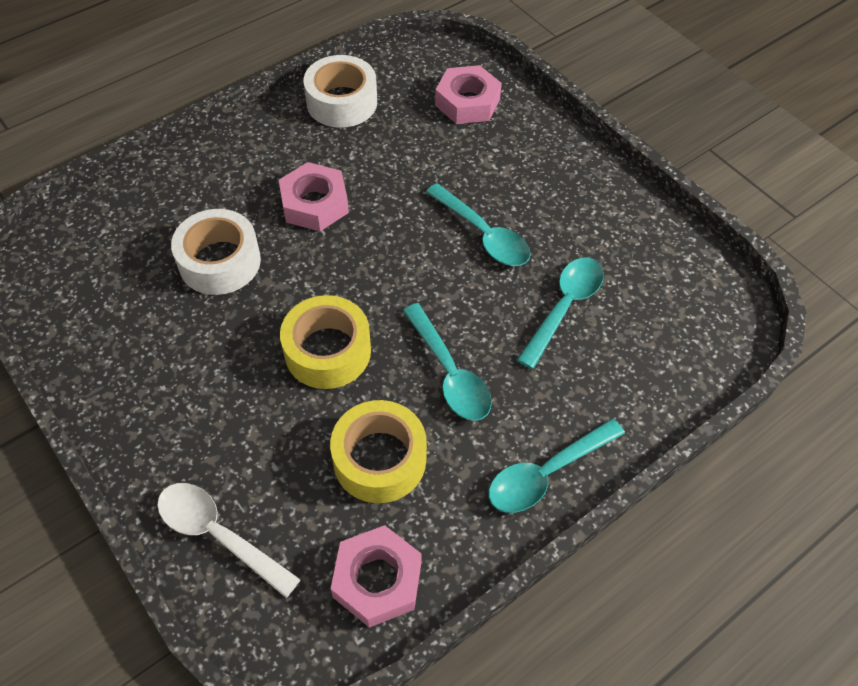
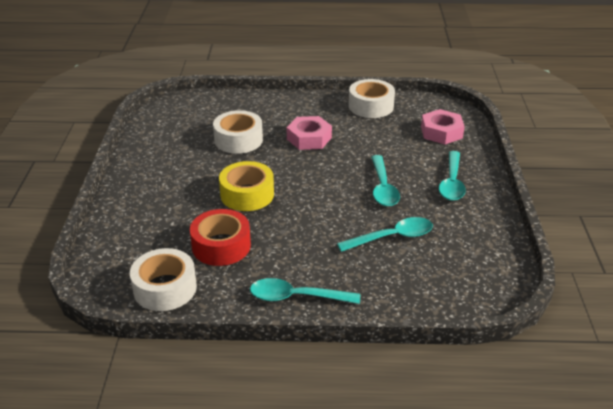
camera: 40 degrees right, 20 degrees down
(218, 534) = (120, 233): white spoon -> none
(377, 580) = (165, 288): pink nut -> white tape
(379, 459) = (221, 246): yellow tape -> red tape
(450, 373) = (296, 232): turquoise spoon -> turquoise spoon (452, 183)

